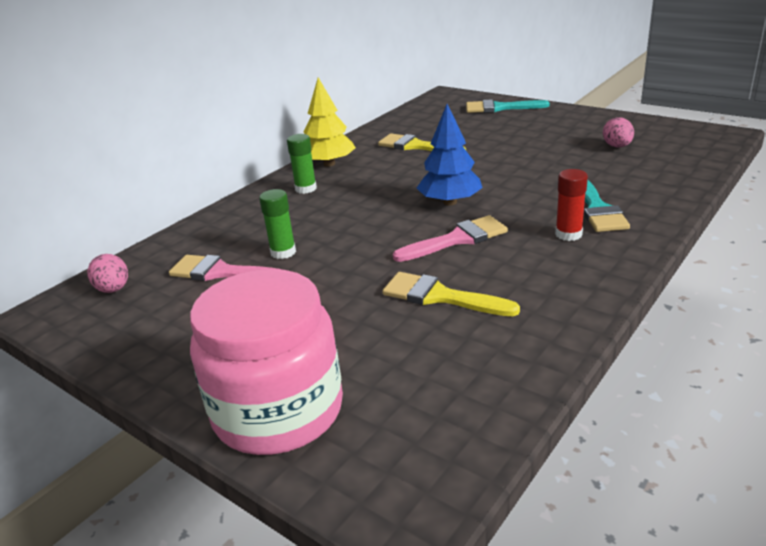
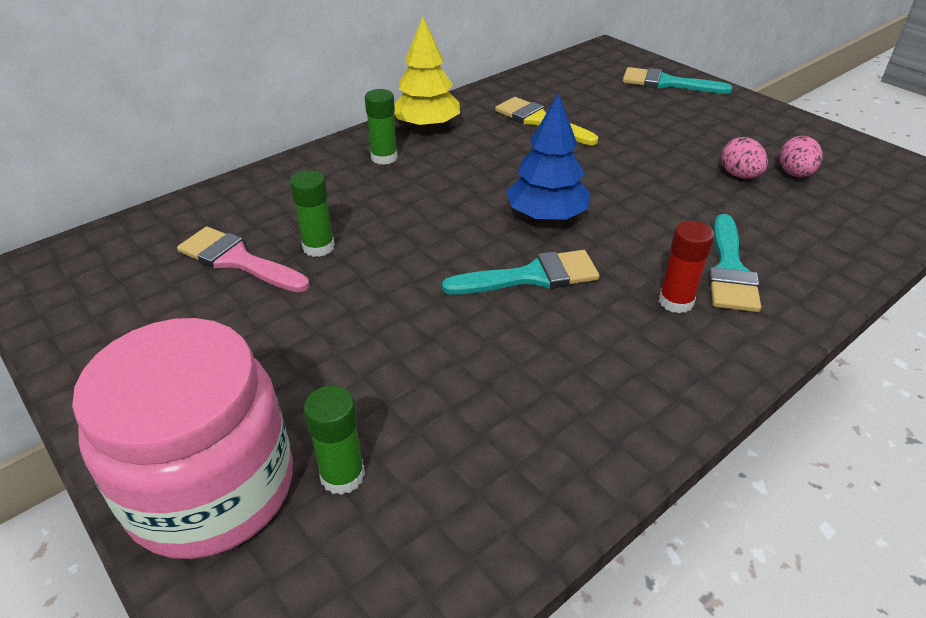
camera: 10 degrees right, 10 degrees up
(113, 289) = (111, 256): pink egg -> pink egg (739, 175)
(376, 382) = (342, 475): none -> green glue stick
(440, 296) = (474, 361): yellow brush -> none
(457, 239) = (532, 276): pink brush -> turquoise brush

